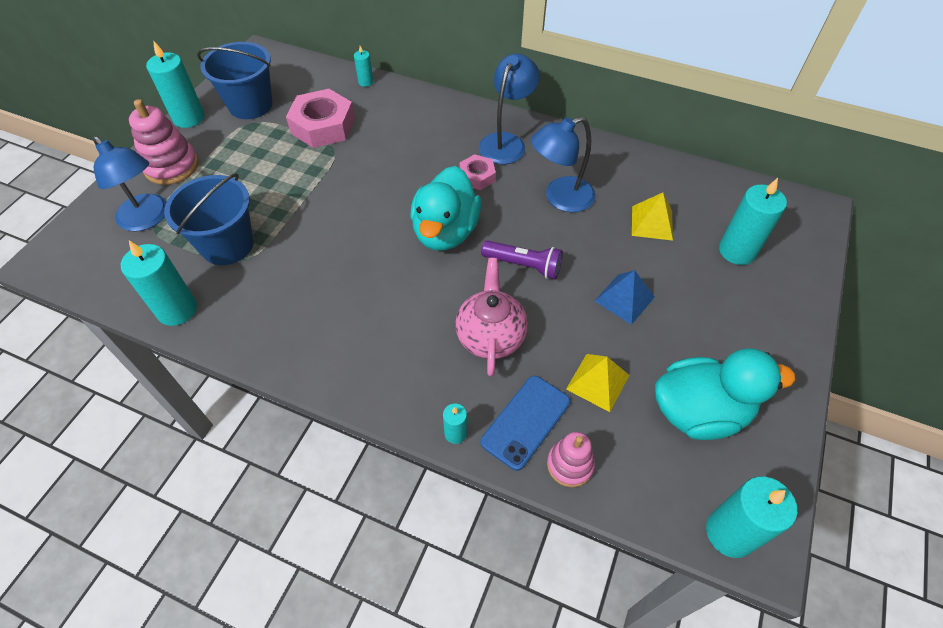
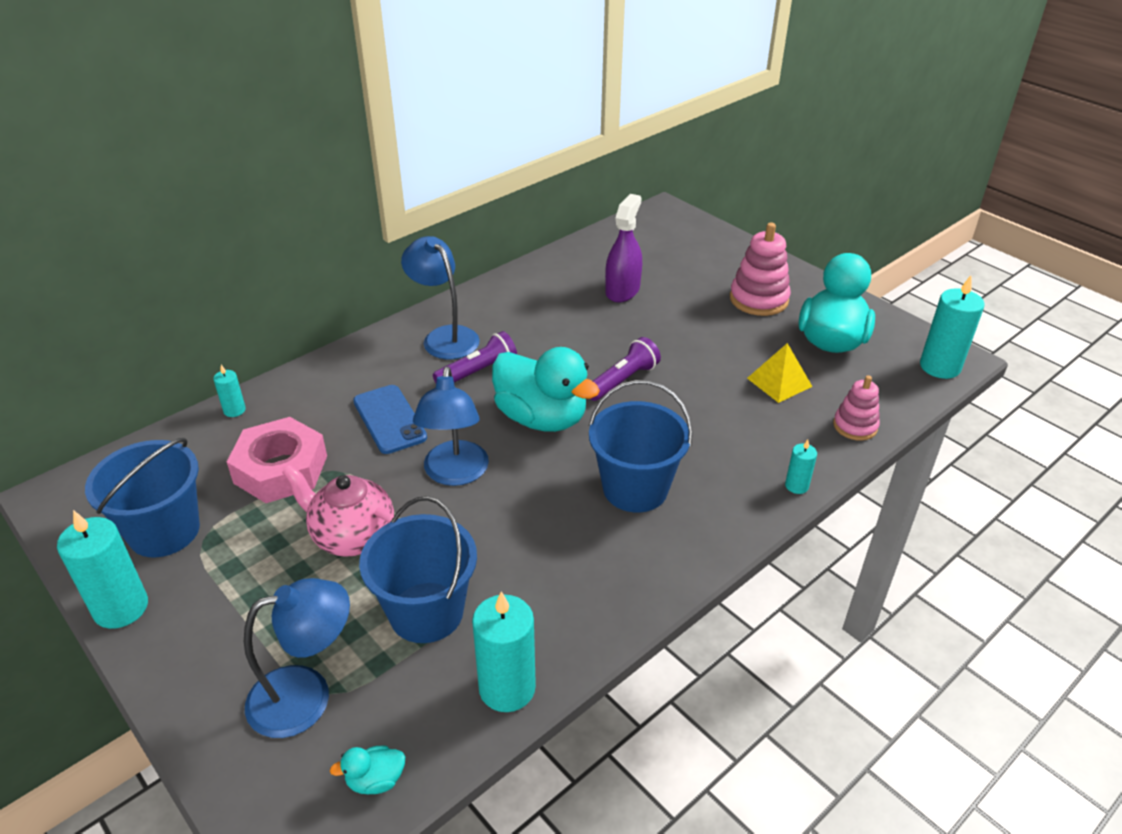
camera: 65 degrees left, 15 degrees down
(96, 274) = (375, 780): none -> turquoise duck
(171, 166) = (214, 648): pink stacking toy -> pink stacking toy (758, 299)
(395, 317) = (635, 488): none -> blue bucket
(477, 176) = (478, 372): pink nut -> purple flashlight
(490, 336) = (696, 429): pink teapot -> pink teapot (352, 536)
(525, 422) = (802, 437): blue phone -> blue phone (389, 419)
(560, 198) = (552, 330): blue lamp -> blue lamp (455, 474)
(624, 298) = (698, 336): blue pyramid -> none
(652, 223) = (622, 290): yellow pyramid -> purple spray bottle
(737, 251) = (683, 261): turquoise candle -> none

